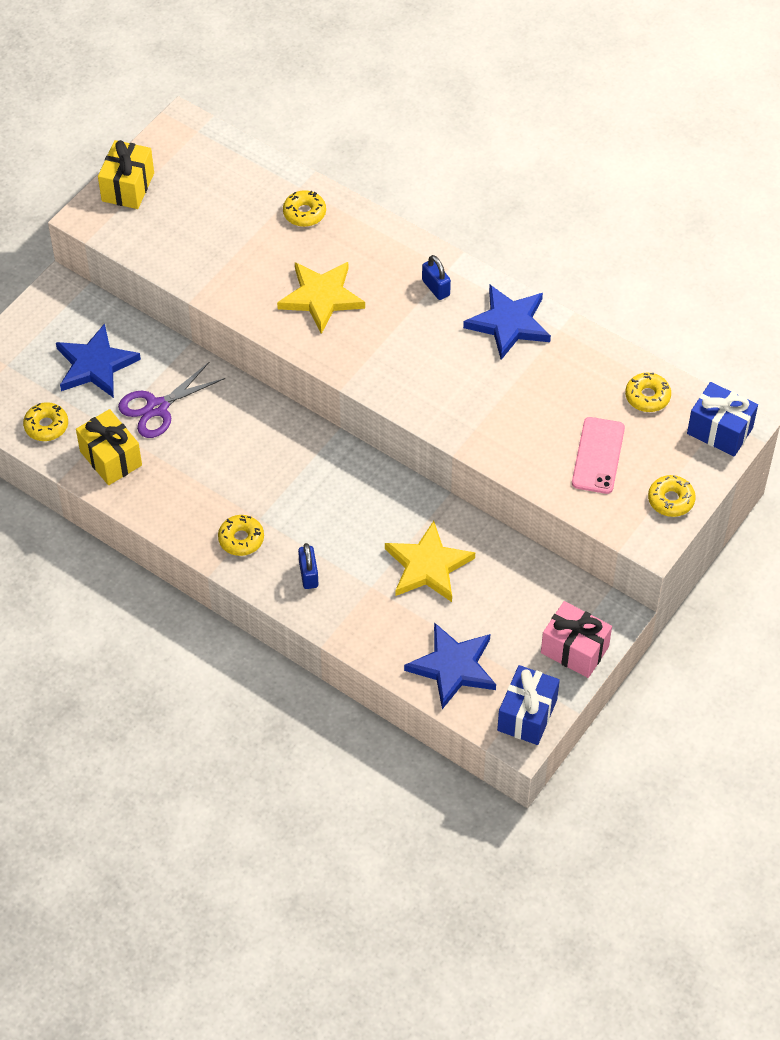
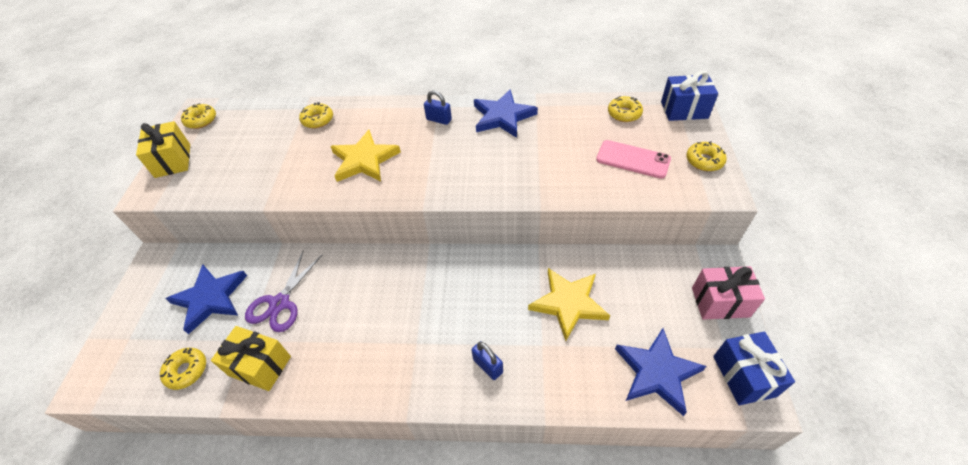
camera: 30 degrees left, 5 degrees down
(241, 539) = (413, 369): yellow donut -> yellow donut (201, 120)
(598, 456) = (633, 159): pink phone -> pink phone turned 45 degrees counterclockwise

